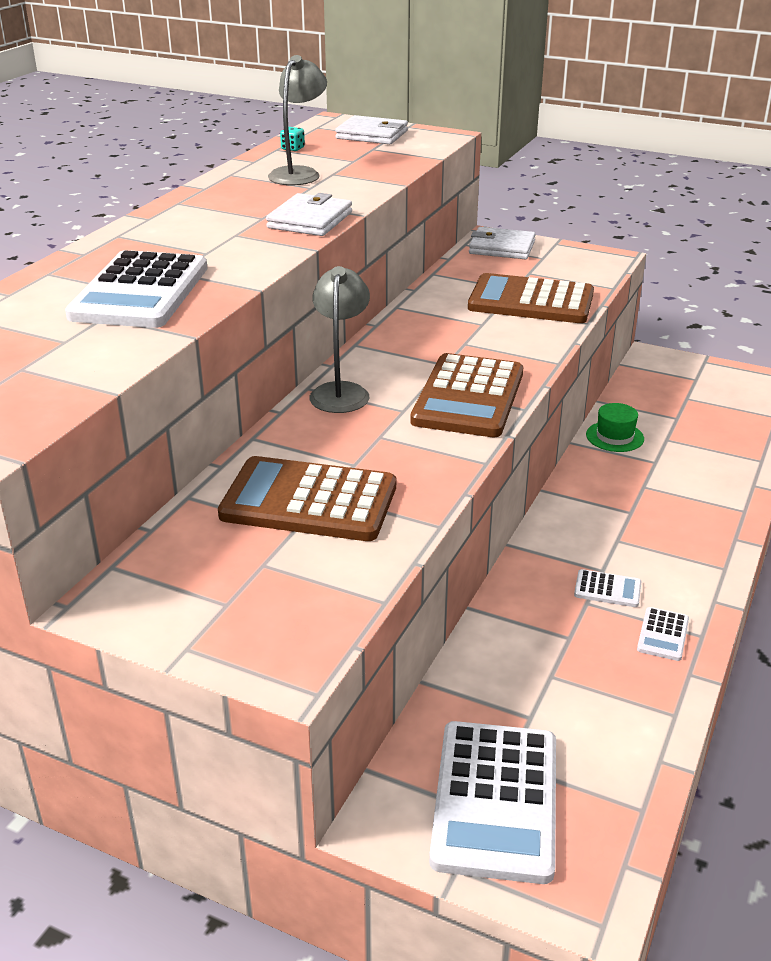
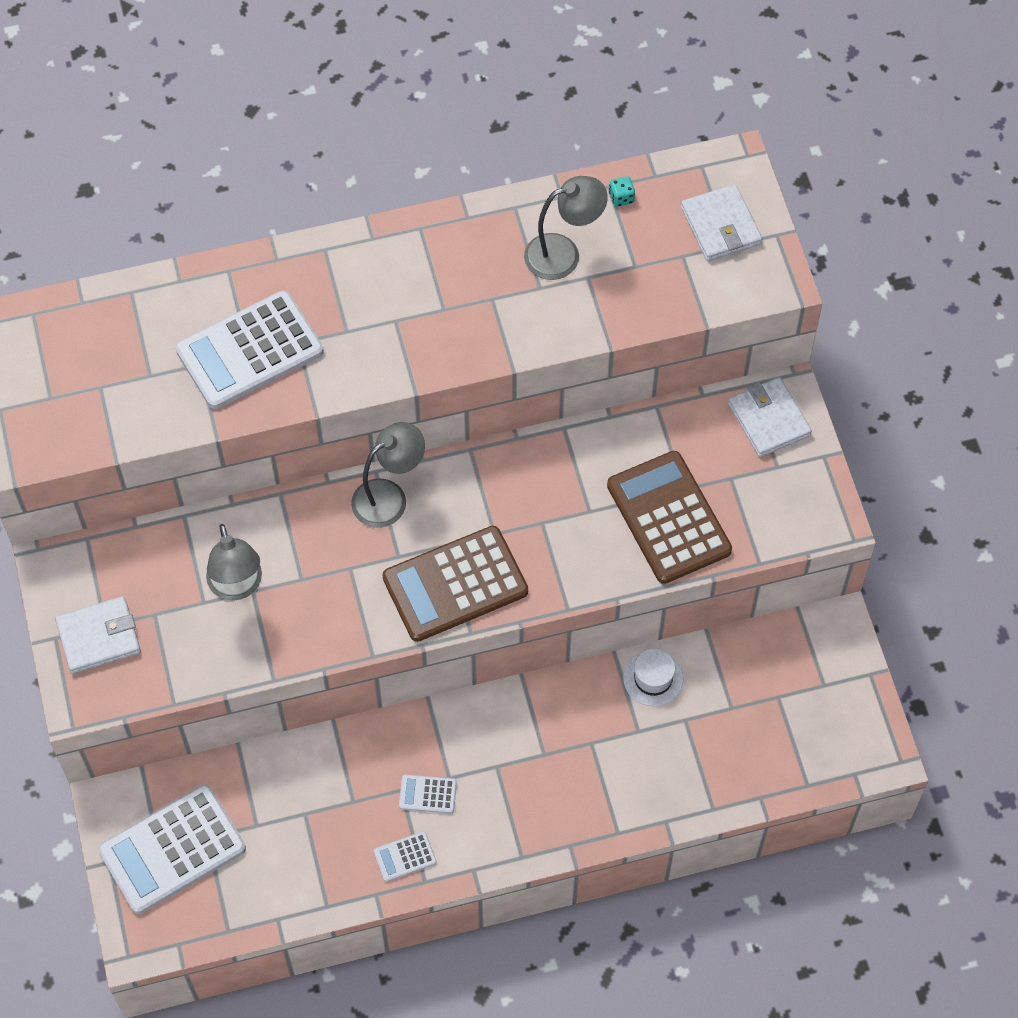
camera: 50 degrees right, 30 degrees up
(309, 501) = (237, 587): brown calculator -> grey lamp
(310, 220) = (468, 345): white wallet -> white wallet (99, 637)
(607, 589) = (427, 794): white calculator -> white calculator turned 120 degrees clockwise
(614, 436) = (653, 678): green hat -> white hat

